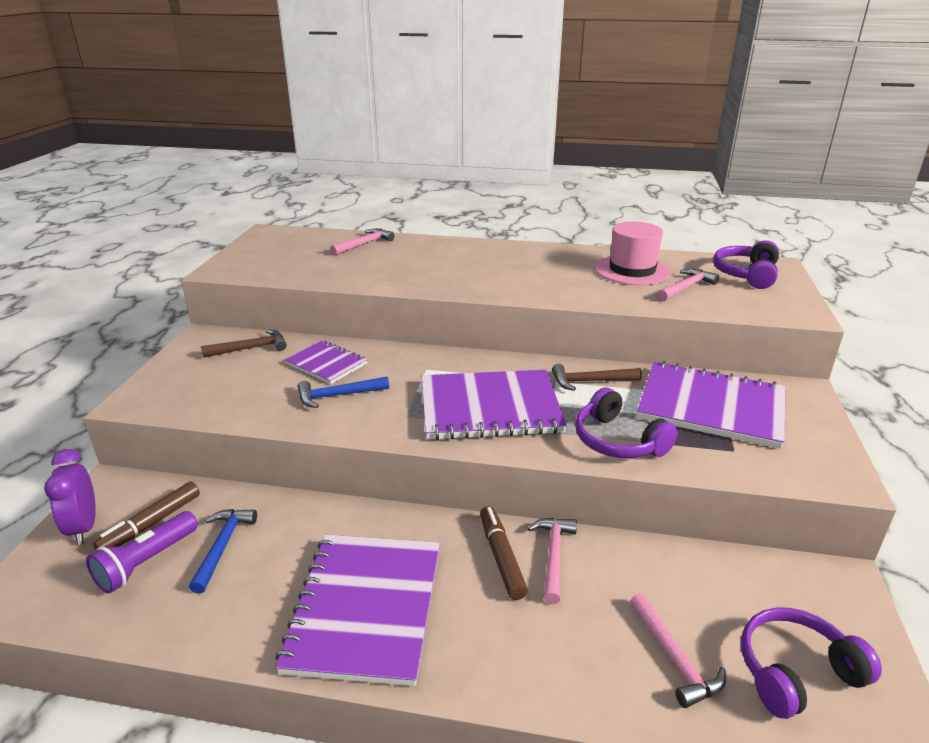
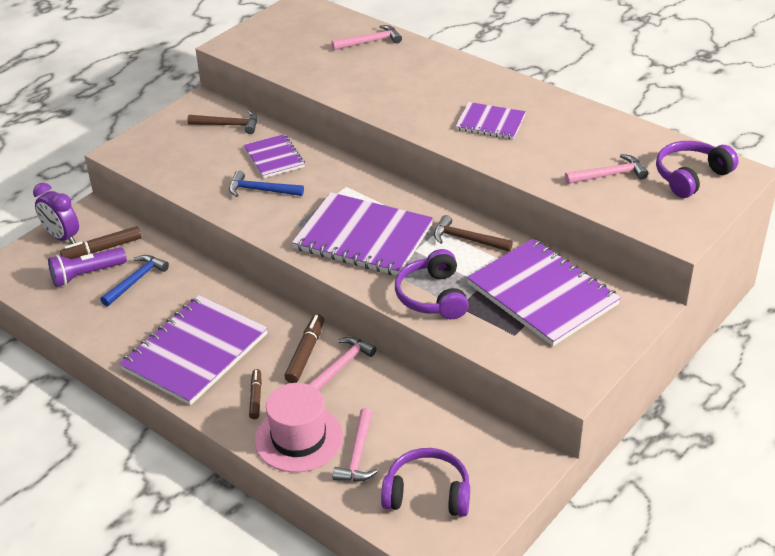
camera: 30 degrees right, 10 degrees up
(83, 527) = (62, 237): purple clock -> purple clock turned 60 degrees counterclockwise
(490, 636) = (255, 397): none -> brown marker
(540, 275) = (490, 123): none -> purple notebook
(632, 270) = (583, 140): pink hat -> pink hat (298, 438)

